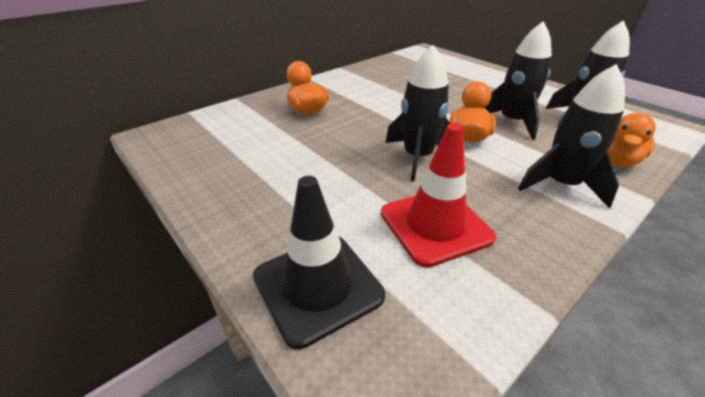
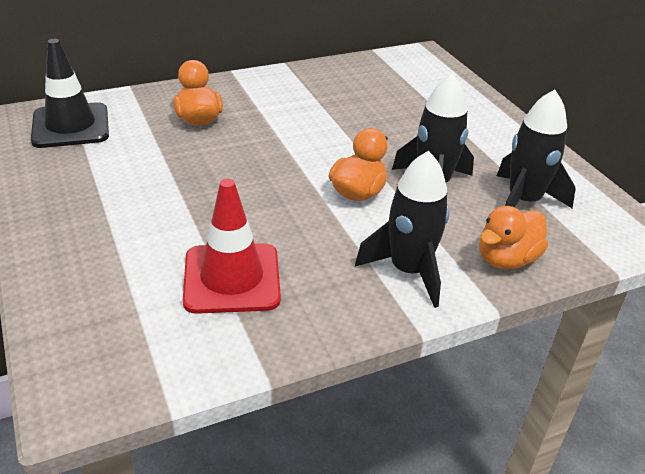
camera: 15 degrees right, 0 degrees up
(317, 286) = (83, 302): black traffic cone -> black traffic cone (71, 126)
(417, 157) = (277, 203): black rocket -> none

